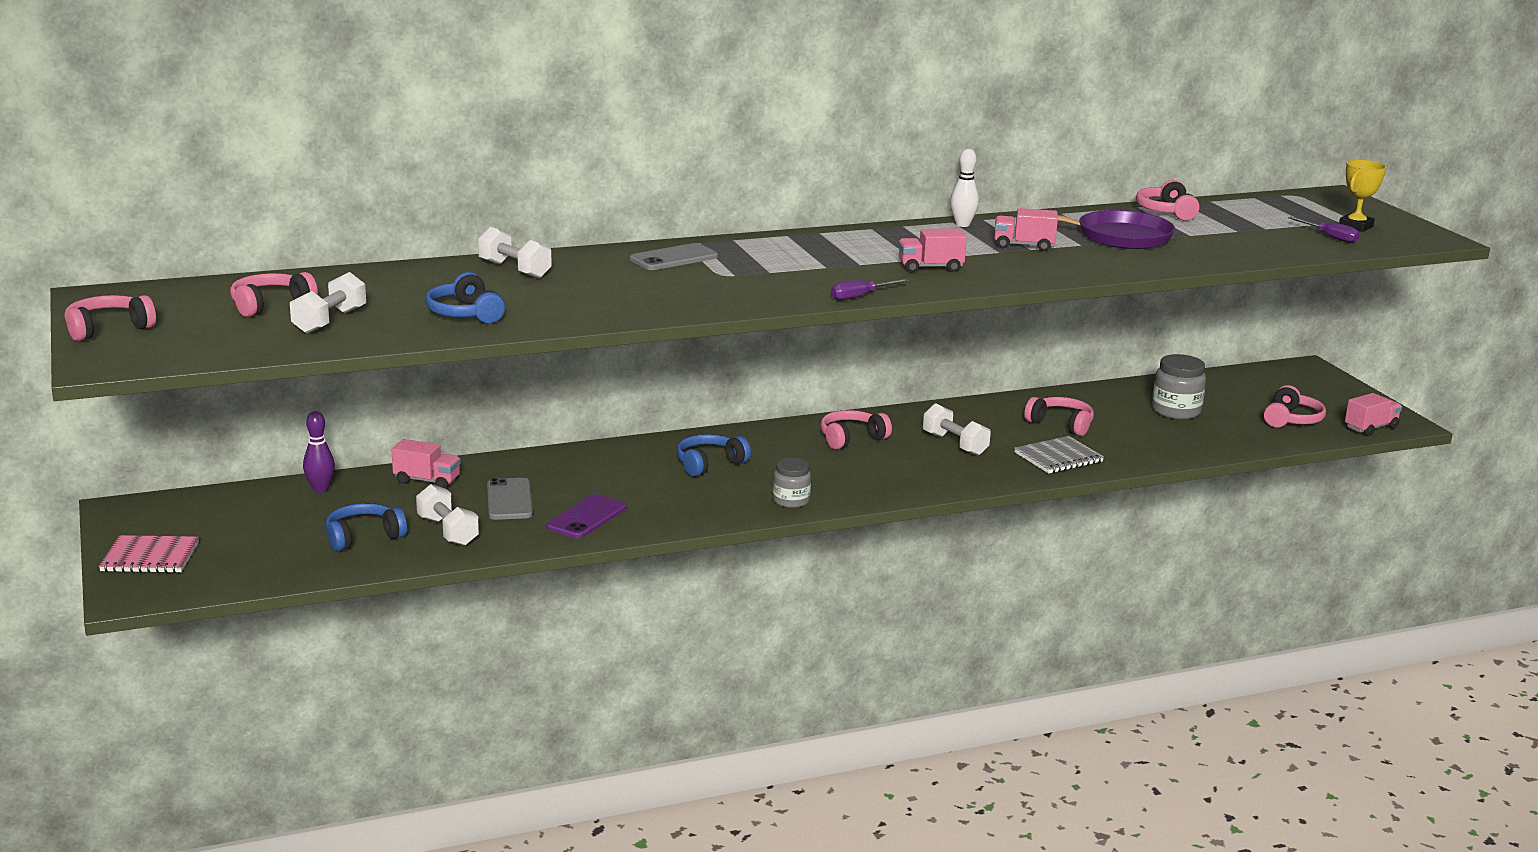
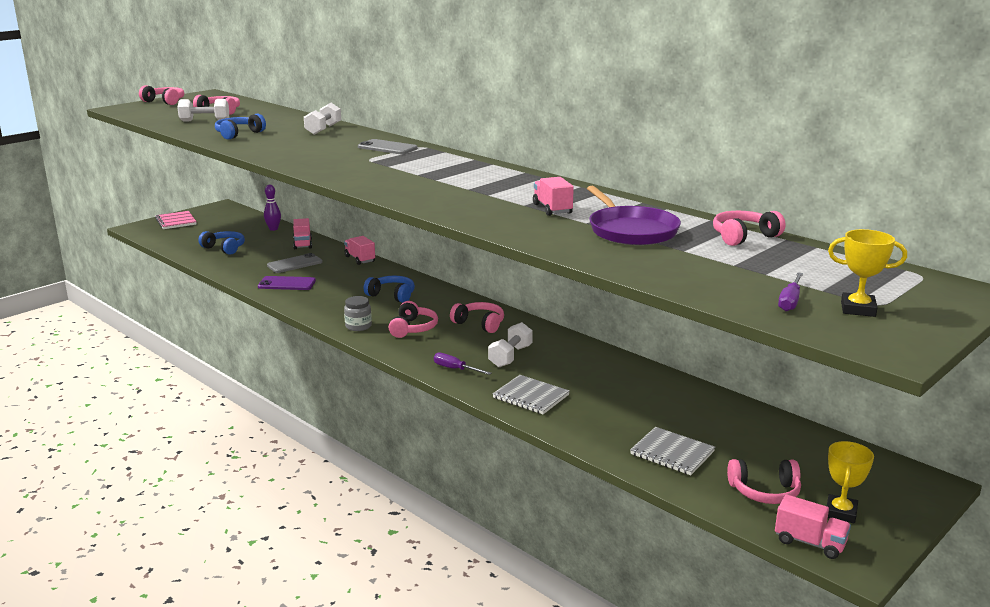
camera: 65 degrees right, 0 degrees up
(448, 531) = (244, 261): white dumbbell -> none
(860, 296) = (363, 188): purple screwdriver -> purple screwdriver (455, 369)
(930, 267) = (454, 194): pink truck -> pink truck (360, 259)
(962, 224) = (578, 189): white bowling pin -> none
(1061, 424) = (601, 387): pink headphones -> pink headphones (413, 328)
(1176, 411) = (700, 430): grey jar -> none
(1210, 432) = (672, 453): none -> grey notebook
(1334, 406) = (840, 512): none -> yellow trophy

